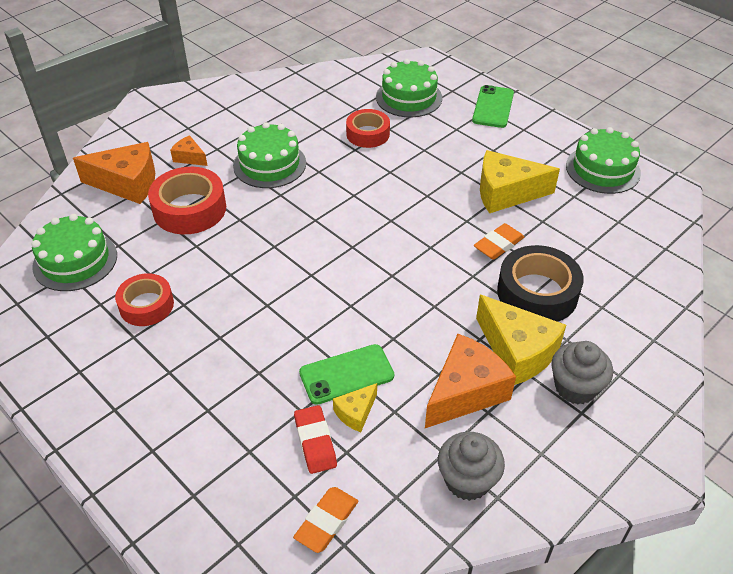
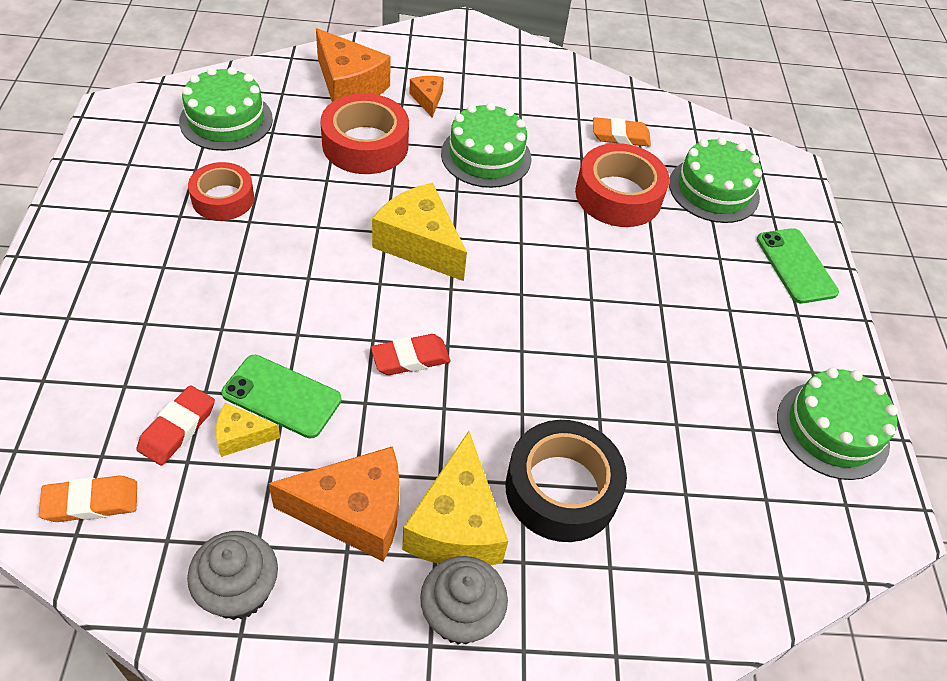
camera: 40 degrees right, 5 degrees up
(368, 134) = (618, 195): red tape -> red tape, size x1.52
(383, 297) = (410, 358): none -> red eraser
(493, 107) = (796, 266): green phone -> green phone turned 75 degrees counterclockwise
(498, 244) = (592, 406): orange eraser -> orange eraser (620, 136)
(506, 193) = (678, 363): yellow cheese -> yellow cheese (420, 244)

